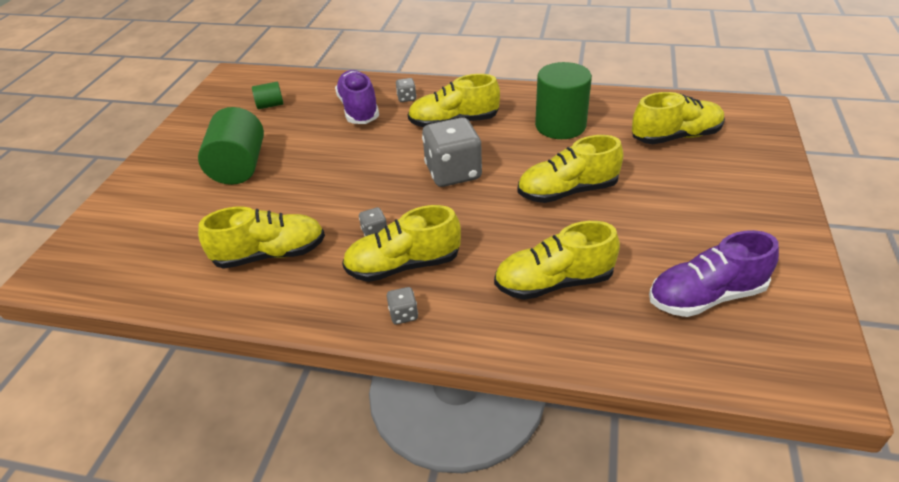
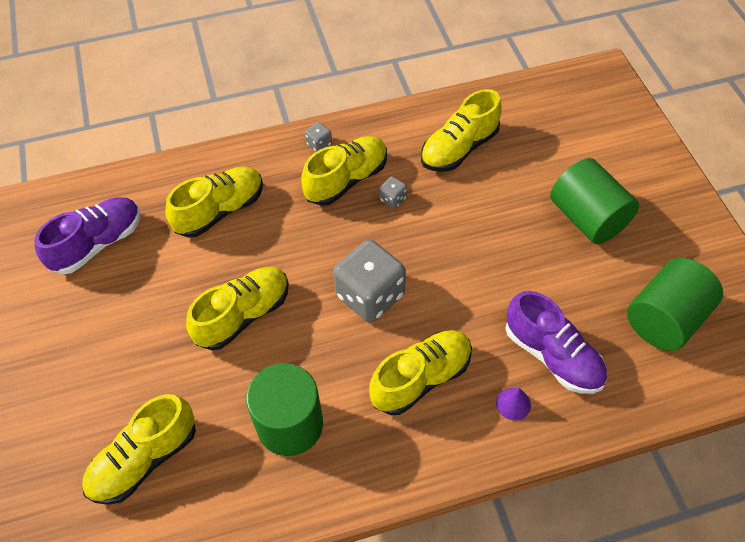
camera: 150 degrees right, 15 degrees up
(270, 105) = (665, 319): green cylinder -> green cylinder, size x2.03
(406, 98) = (513, 404): grey dice -> purple cone

